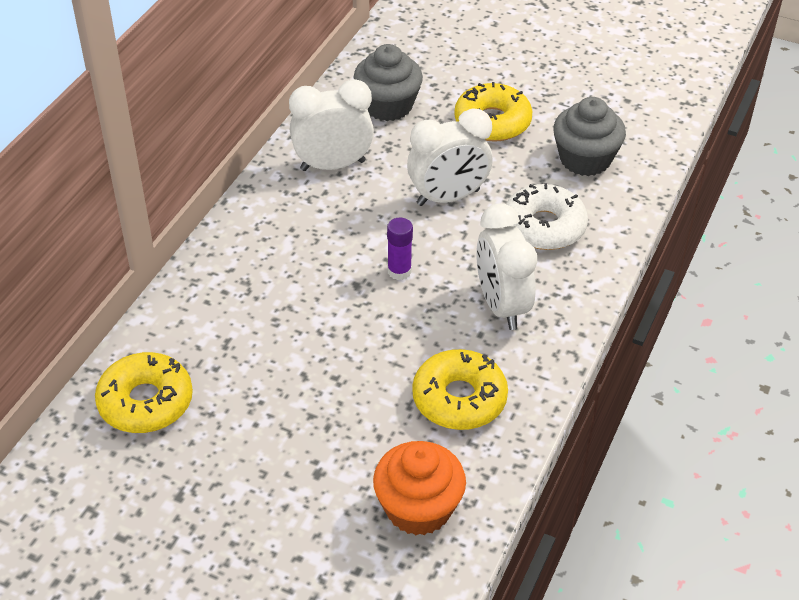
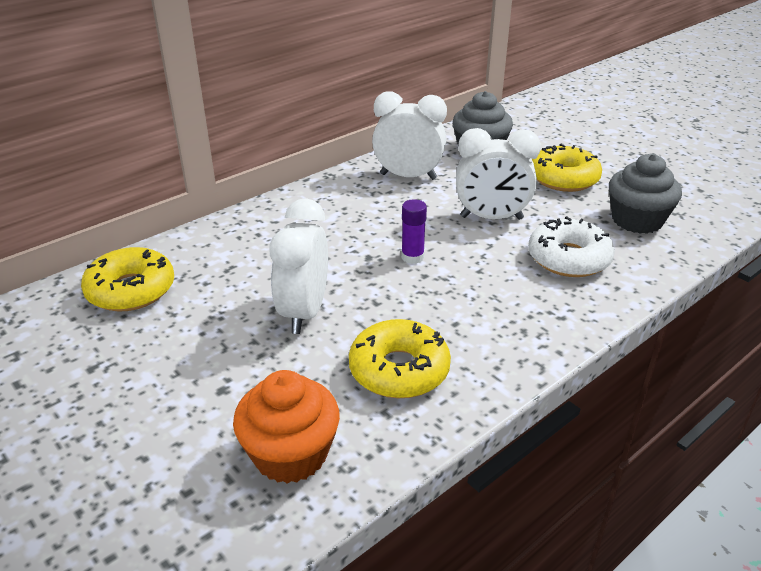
camera: 25 degrees right, 10 degrees down
(501, 306) = (490, 307): white clock -> white clock (304, 312)

